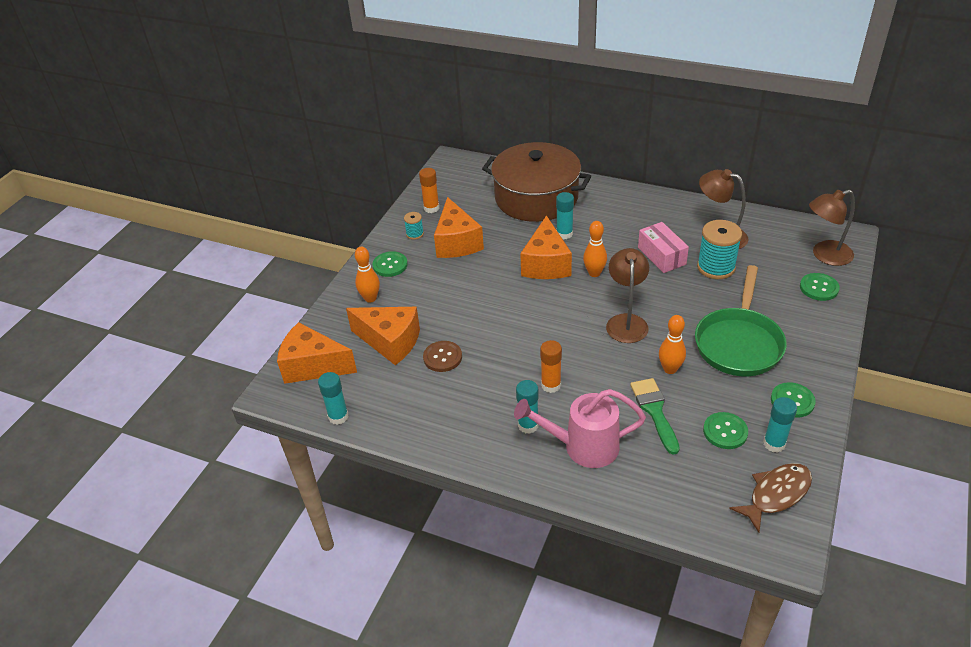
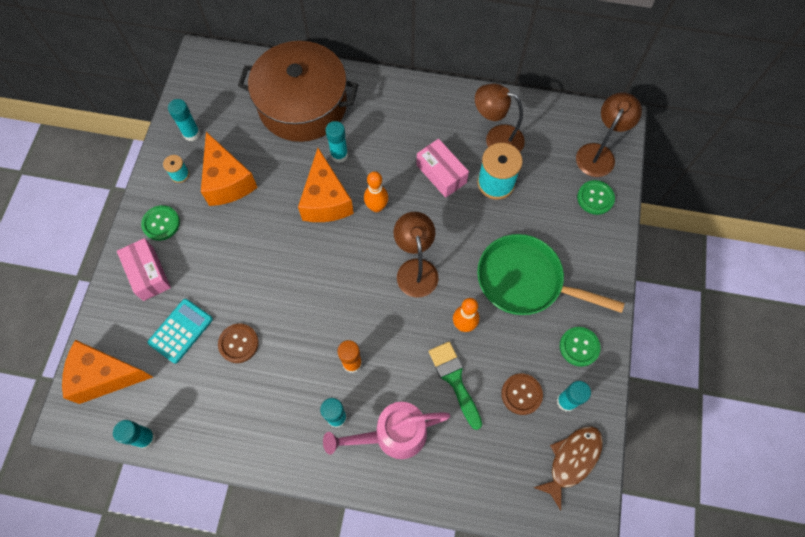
camera: 15 degrees left, 25 degrees up
(370, 298) = (148, 274): orange bowling pin -> pink box
(390, 342) = (181, 331): orange cheese -> turquoise calculator
(431, 208) = (191, 133): orange glue stick -> turquoise glue stick
(725, 431) = (521, 394): green button -> brown button
(739, 343) = (525, 281): green pan -> green pan turned 105 degrees clockwise
(825, 255) = (598, 153): brown lamp -> brown lamp turned 150 degrees clockwise

